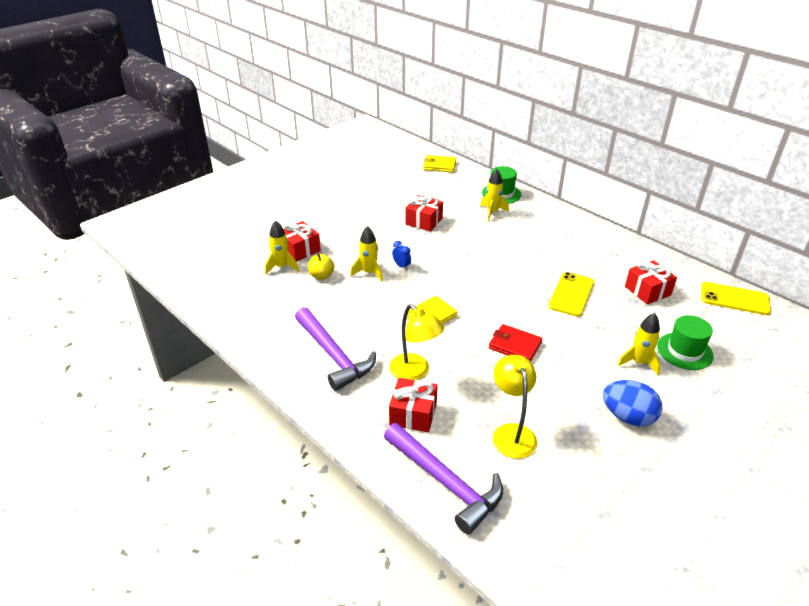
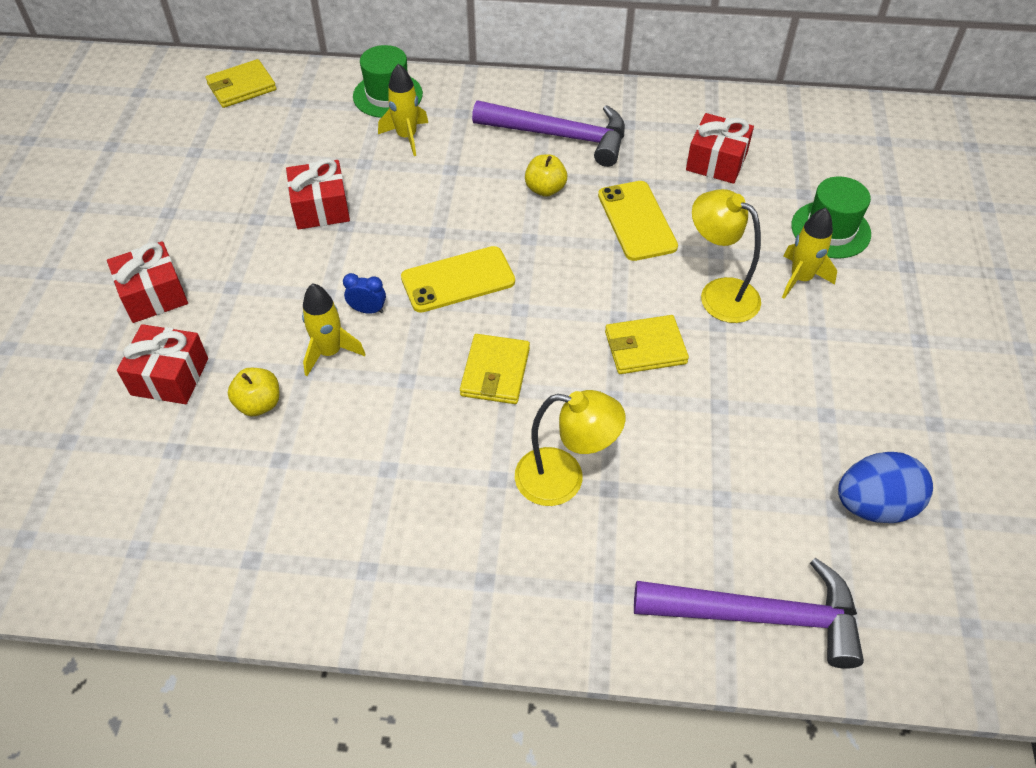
camera: 40 degrees left, 15 degrees up
(282, 267) = (172, 429): yellow rocket -> none
(333, 355) = (424, 532): purple hammer -> purple hammer (559, 136)
(413, 414) = (625, 546): red gift -> red gift (154, 295)
(511, 433) = (763, 484): yellow lamp -> yellow lamp (719, 293)
(515, 345) = (645, 348): red wallet -> yellow wallet
(537, 260) = (545, 189): none -> yellow apple
(627, 417) = (857, 366): blue egg -> blue egg (874, 505)
(734, 299) = (814, 118): yellow phone -> yellow phone (458, 280)

